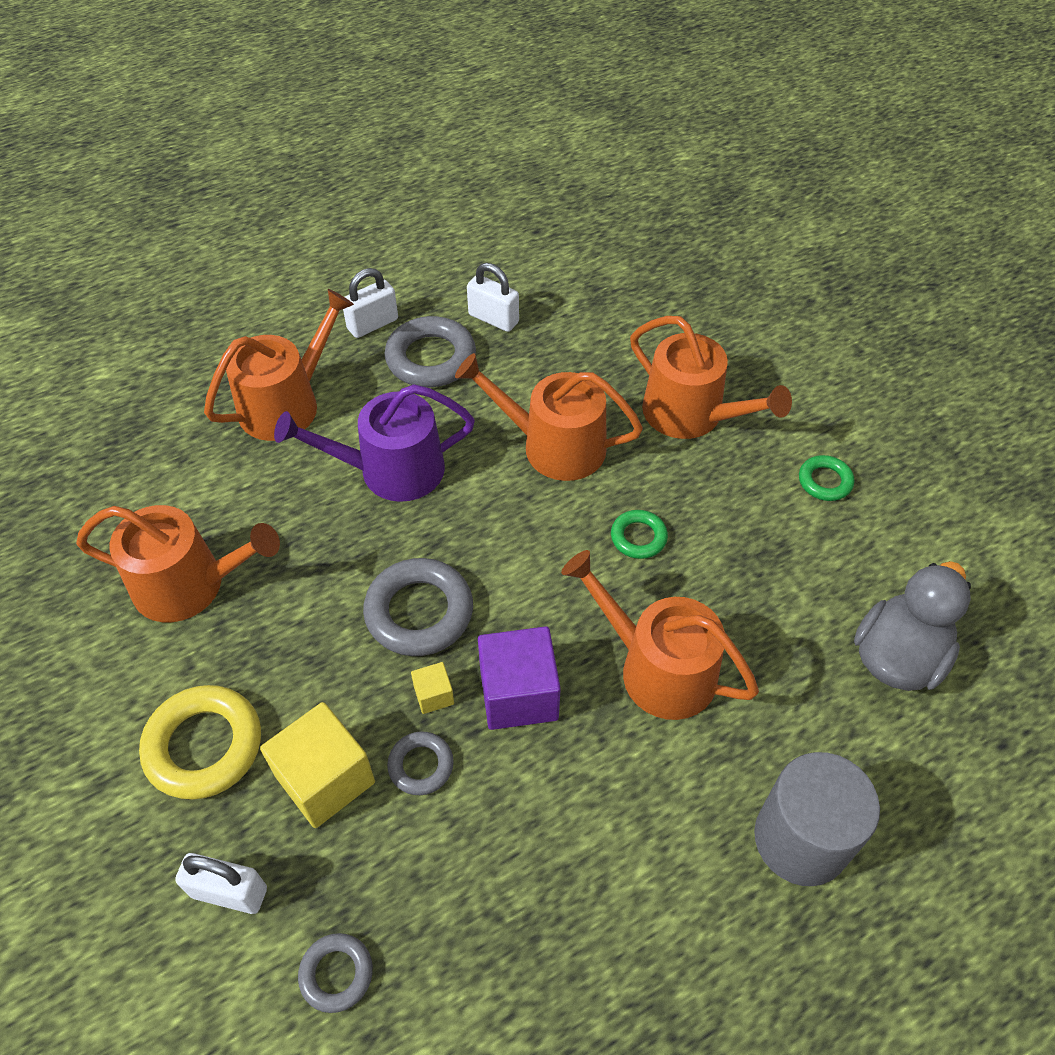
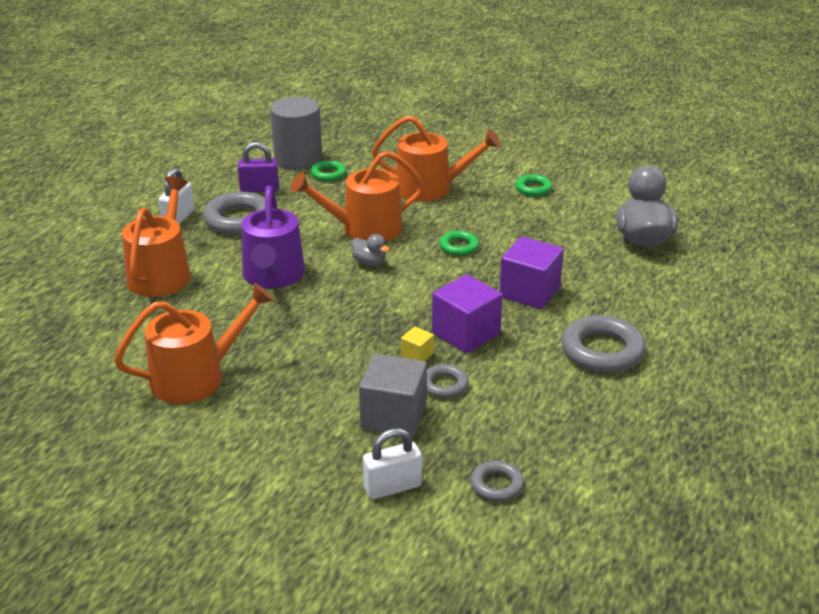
camera: 35 degrees left, 20 degrees down
(204, 746) = (298, 438): yellow ring -> none
(325, 779) = (393, 416): yellow cube -> grey cube
(391, 470) = (273, 276): purple watering can -> purple watering can turned 45 degrees counterclockwise
(419, 612) = (366, 326): grey ring -> grey ring (602, 351)
(493, 319) = (259, 189): white padlock -> purple padlock
(511, 506) = (369, 262): none -> grey duck
(590, 330) = (328, 174): none -> green ring
(657, 668) = (529, 292): orange watering can -> purple cube
(801, 839) = (672, 321): grey cylinder -> grey cylinder (298, 159)

